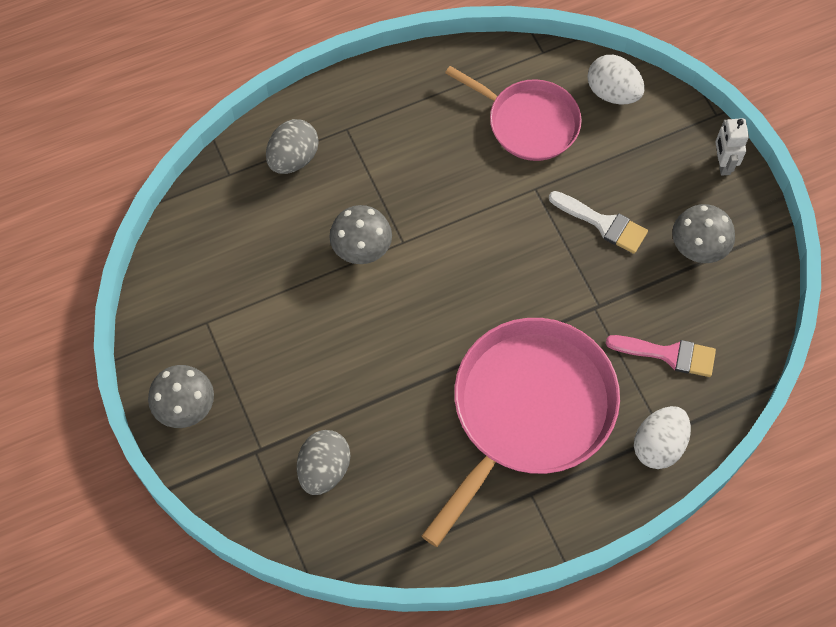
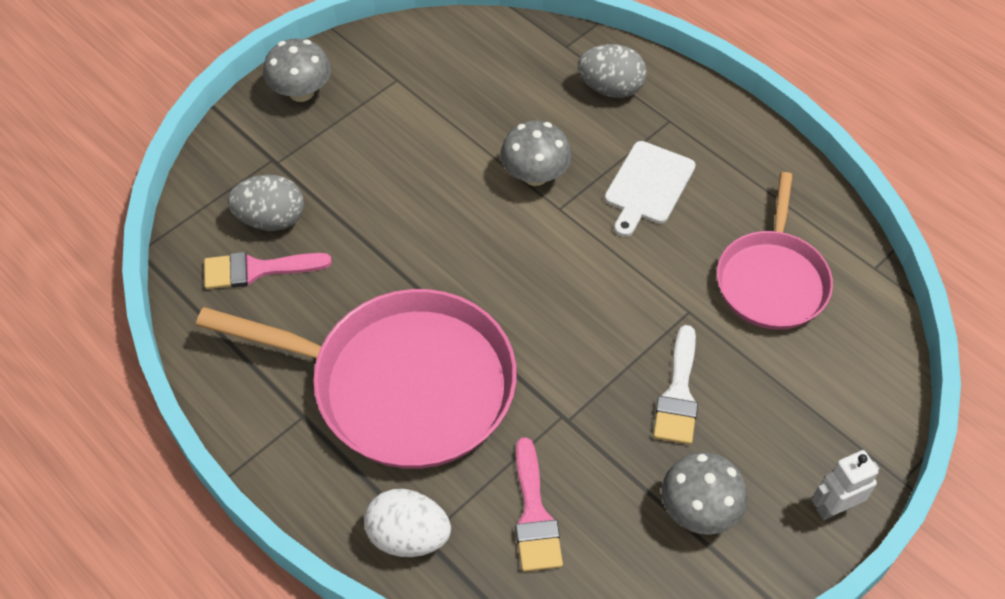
camera: 70 degrees right, 10 degrees down
(374, 494) = (257, 270): none -> pink brush
(407, 170) = (648, 186): none -> white cutting board
(613, 92) = (863, 354): white egg -> none

